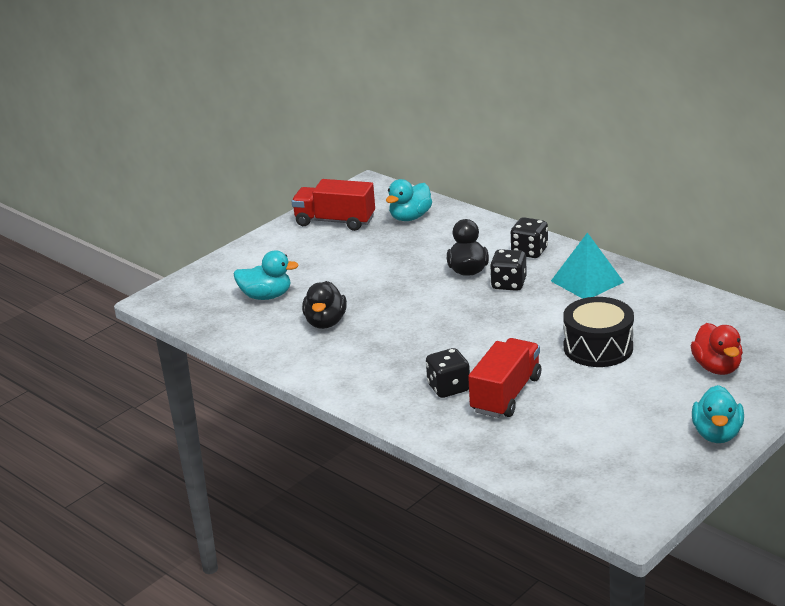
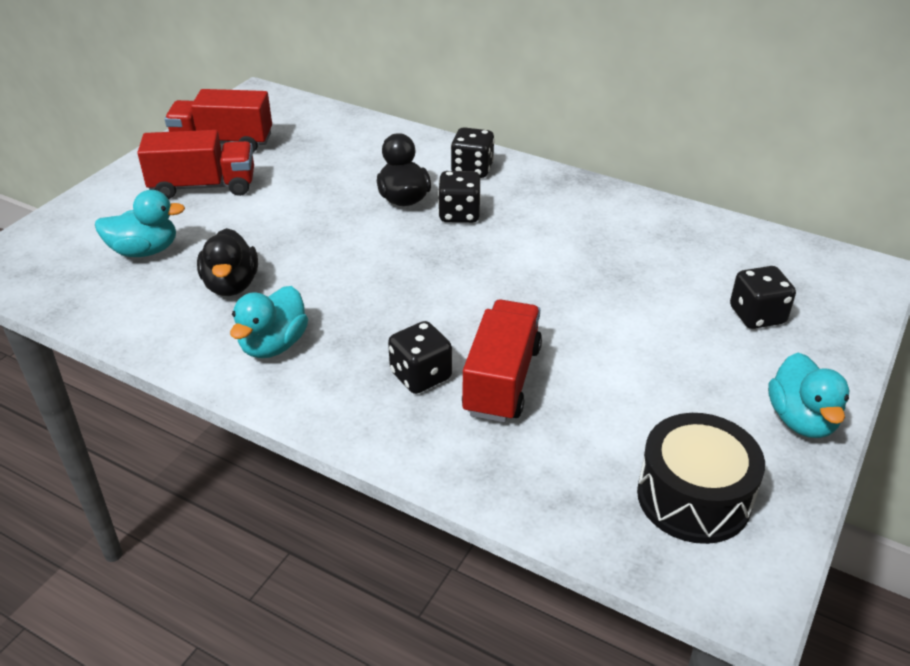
camera: 15 degrees left, 10 degrees up
(315, 253) = (203, 186): none -> red truck
(410, 217) = (316, 133): turquoise duck -> turquoise duck (273, 345)
(587, 281) = (554, 205): turquoise pyramid -> none
(598, 348) = (599, 297): black drum -> black drum (693, 497)
(717, 367) = (757, 315): red duck -> black dice

